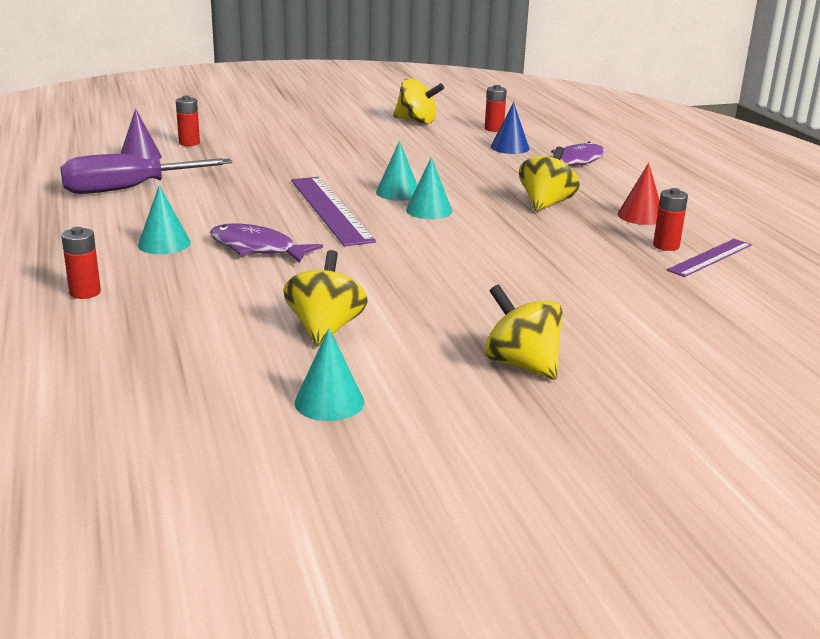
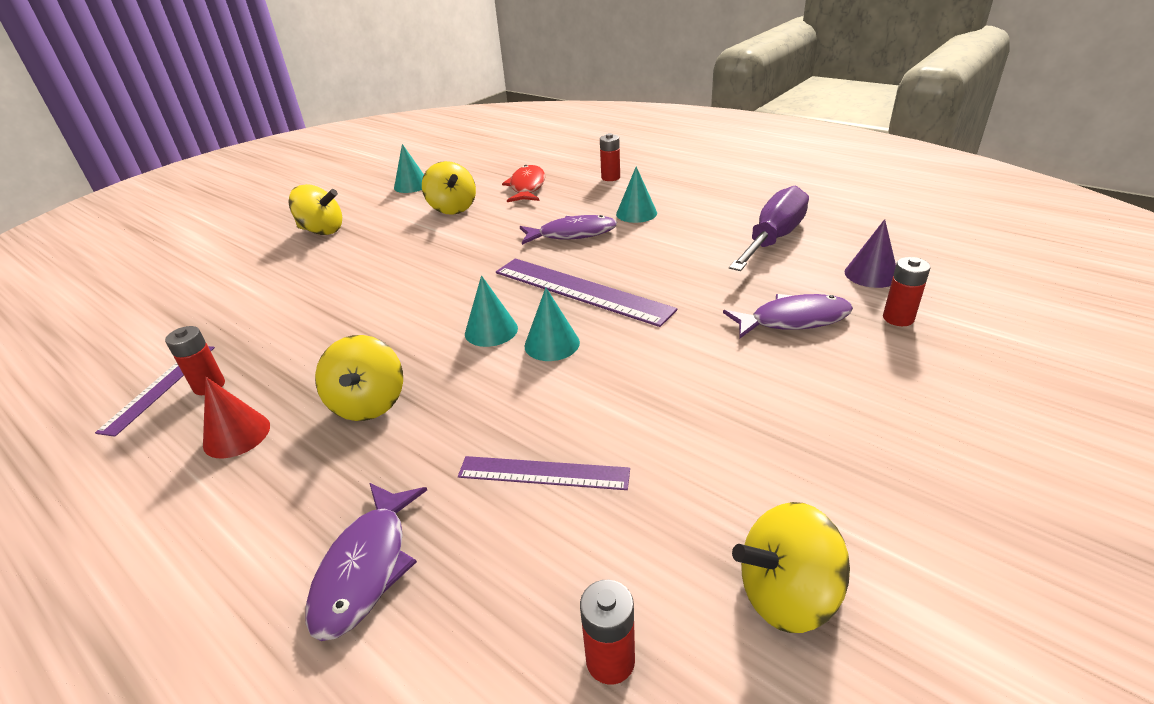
camera: 150 degrees right, 10 degrees up
(193, 322) = (527, 187): none -> red fish
(240, 158) = (793, 320): none -> purple fish
(469, 159) = (543, 473): none -> purple ruler
(510, 147) = (512, 565): blue cone -> none

